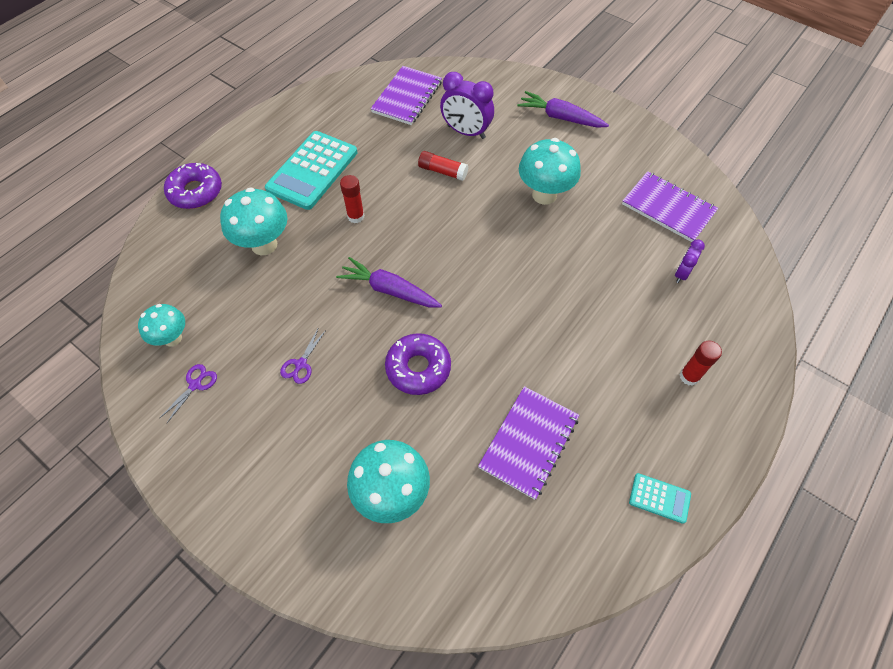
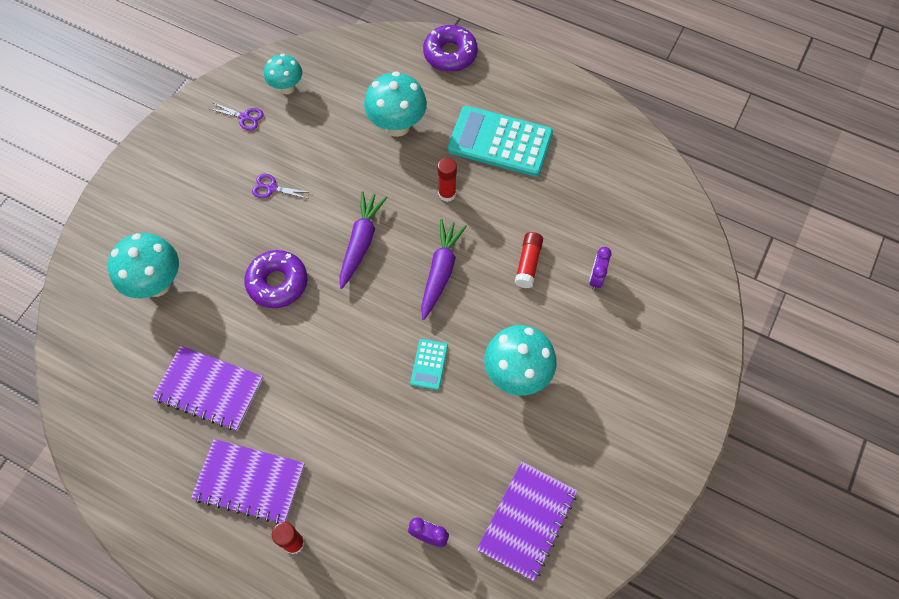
camera: 80 degrees right, 5 degrees up
(407, 97) = (636, 207): purple notebook -> purple notebook (249, 482)
(466, 132) = (596, 278): purple clock -> purple clock, size x0.56
(560, 117) = (651, 382): purple carrot -> purple carrot (440, 271)
(659, 498) = (161, 512): turquoise calculator -> turquoise calculator (429, 364)

